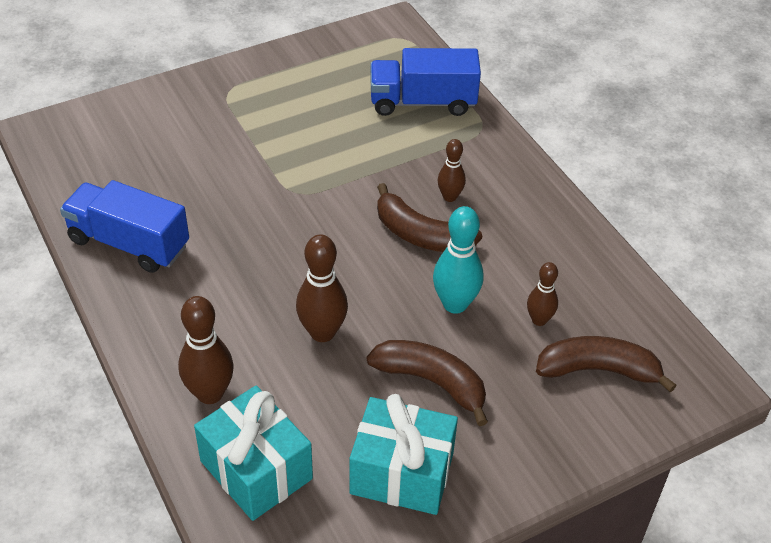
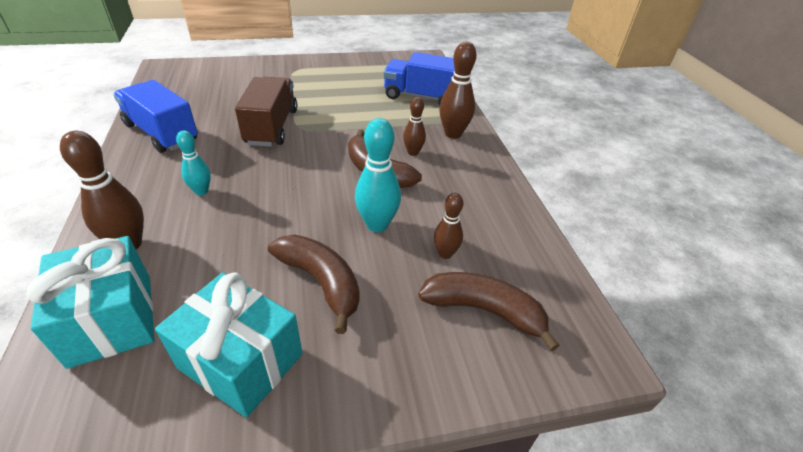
camera: 15 degrees right, 5 degrees down
(239, 312) = (201, 191): none -> turquoise bowling pin
(259, 199) = (272, 127): none -> brown truck
(322, 332) = (254, 220): brown bowling pin -> brown bowling pin (453, 134)

